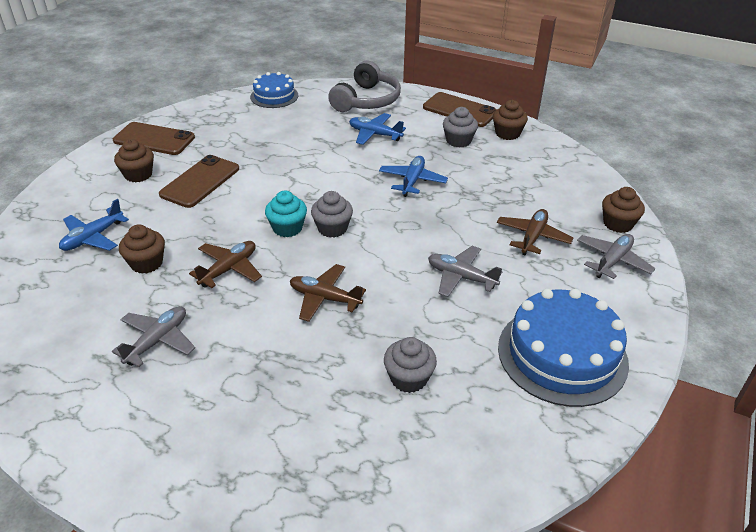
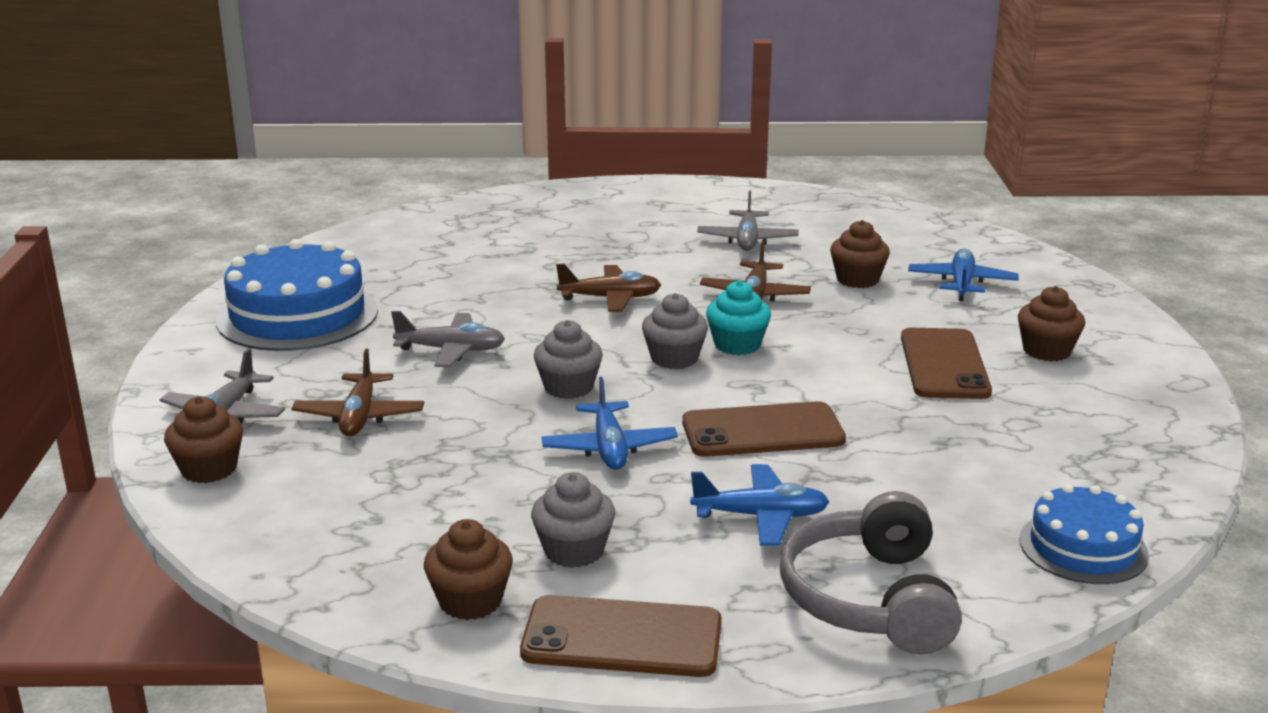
camera: 155 degrees right, 15 degrees down
(154, 139) = (1129, 401): brown phone -> brown phone (762, 431)
(409, 378) = (466, 269): grey cupcake -> grey cupcake (568, 387)

